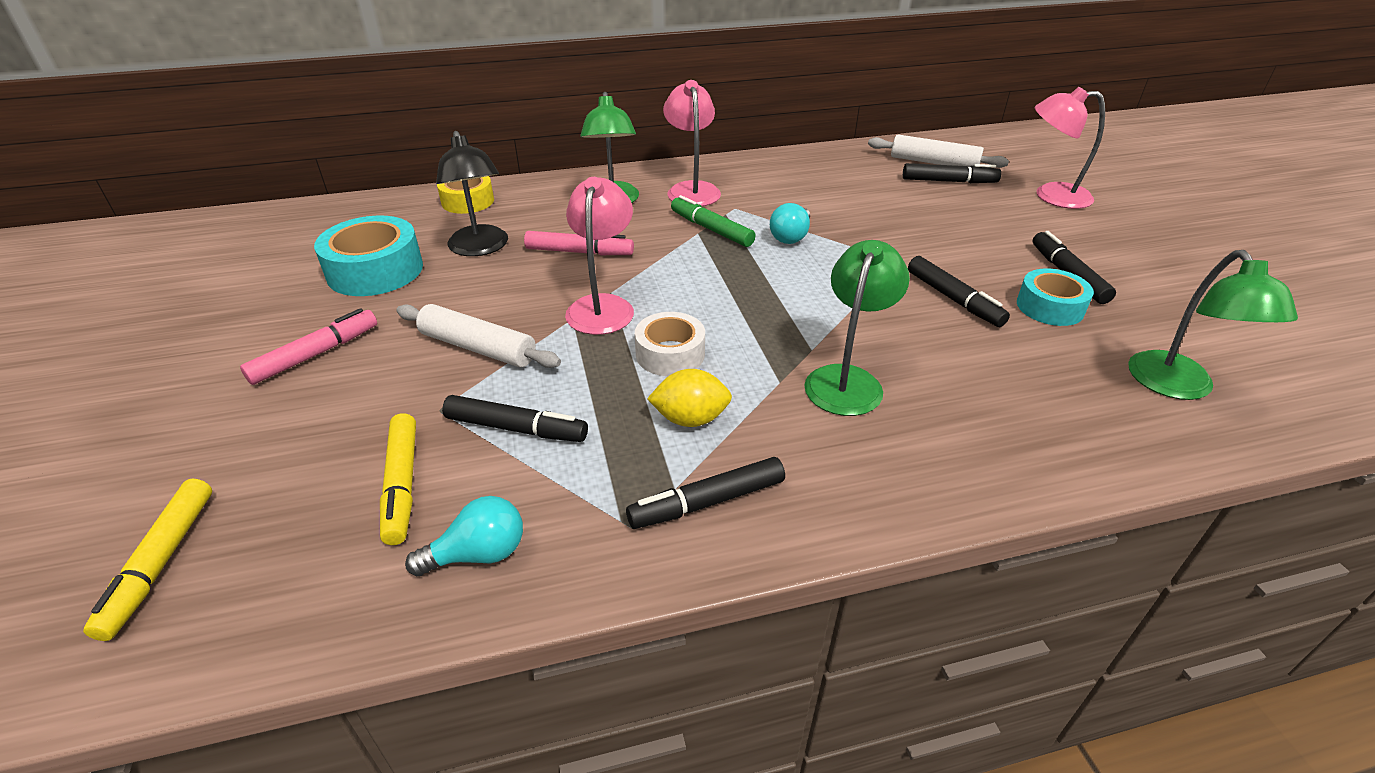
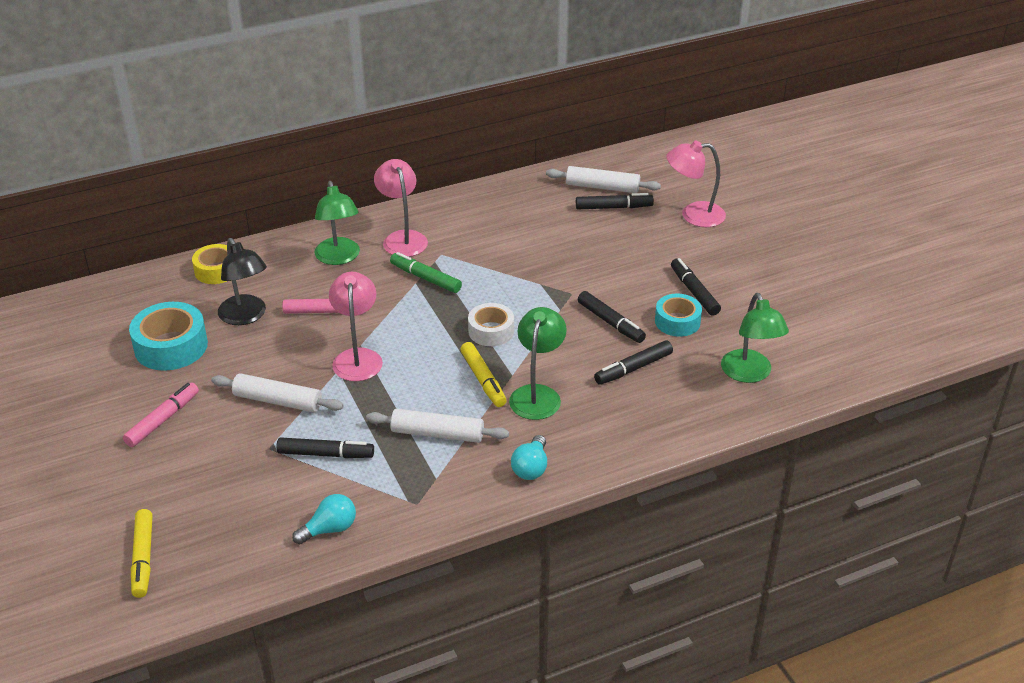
camera: 10 degrees left, 0 degrees up
(402, 484) = (266, 497): yellow marker -> yellow marker (483, 380)
(670, 354) = (415, 390): white tape -> white tape (491, 331)
(690, 419) = (437, 434): yellow lemon -> white rolling pin
(707, 502) = (457, 484): black marker -> black marker (633, 368)
(790, 237) = (489, 279): turquoise light bulb -> turquoise light bulb (531, 468)

